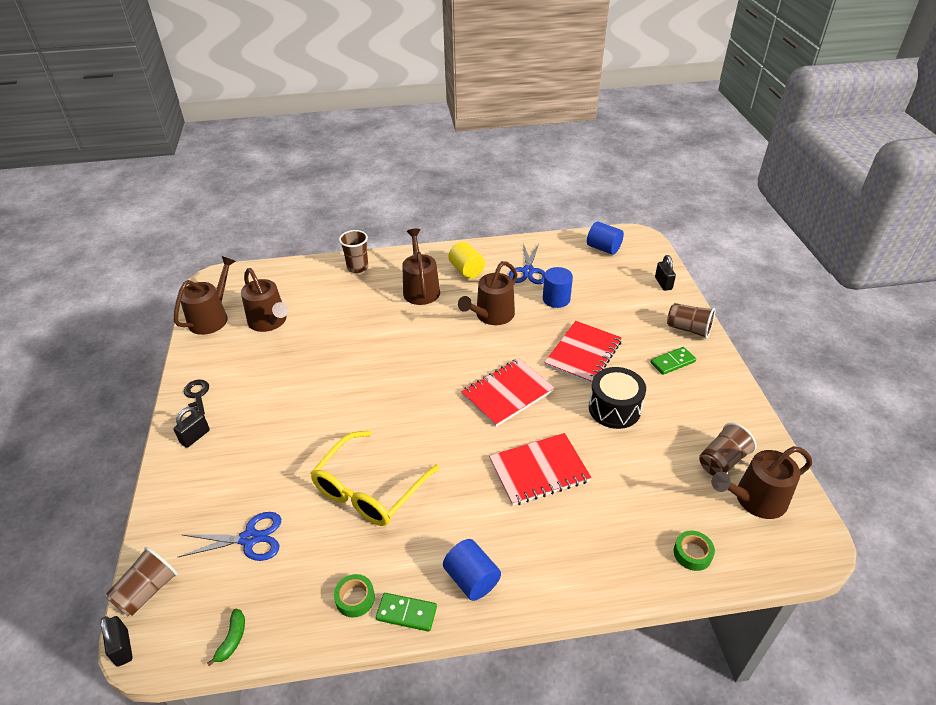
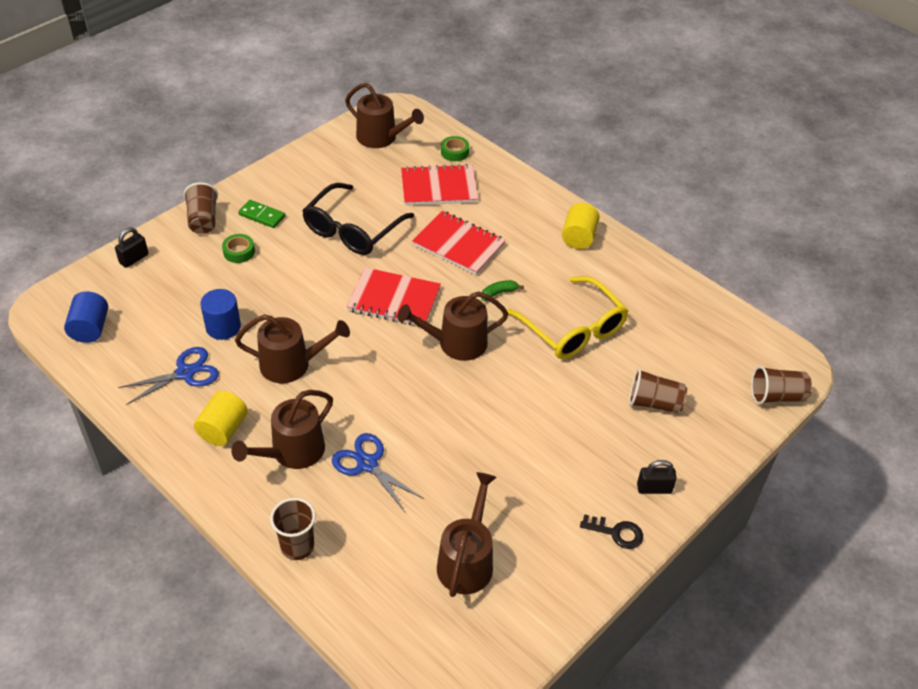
camera: 130 degrees left, 5 degrees up
(122, 648) = (813, 376): black padlock -> none
(197, 395) = (616, 533): black key -> black key turned 105 degrees counterclockwise
(211, 318) = (513, 632): brown watering can -> brown watering can (456, 343)
(232, 639) = (743, 325): green banana -> green banana (499, 293)
(249, 538) = (683, 369): blue scissors -> blue scissors (367, 464)
(355, 598) = (653, 284): green tape -> green tape (239, 252)
(369, 489) = (573, 329): yellow glasses -> yellow glasses turned 60 degrees clockwise
(406, 613) = (633, 255): green domino -> none
(472, 579) = (578, 237): blue cylinder -> yellow cylinder
(583, 354) = (297, 273): red notebook -> red notebook (439, 187)
(614, 408) = (352, 229): black drum -> black glasses
(722, 461) = (358, 160): brown cup -> brown cup (654, 403)

